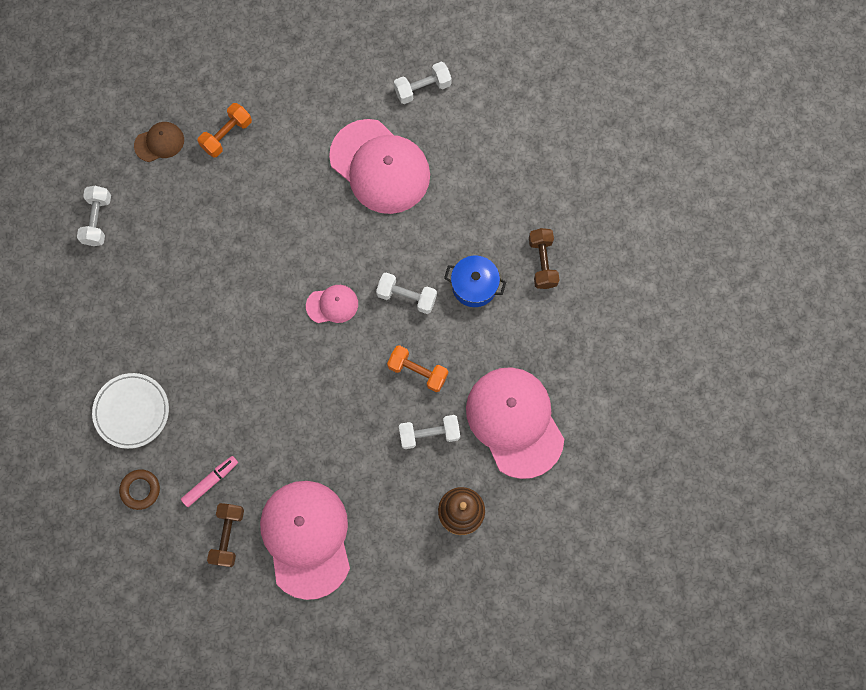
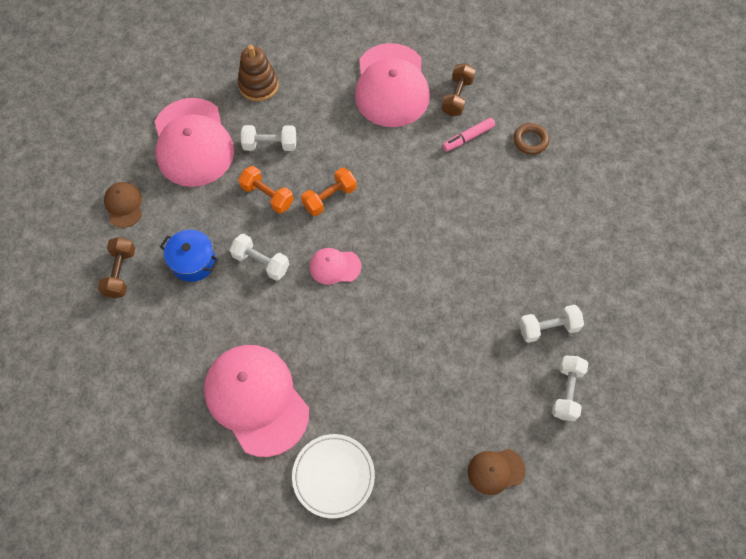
camera: 170 degrees left, 10 degrees down
(132, 411) = (536, 203): white plate -> white plate (333, 476)
(227, 135) = (418, 466): orange dumbbell -> orange dumbbell (329, 198)
(422, 88) = (186, 485): white dumbbell -> white dumbbell (548, 328)
(564, 335) = (124, 205): none -> brown cap

